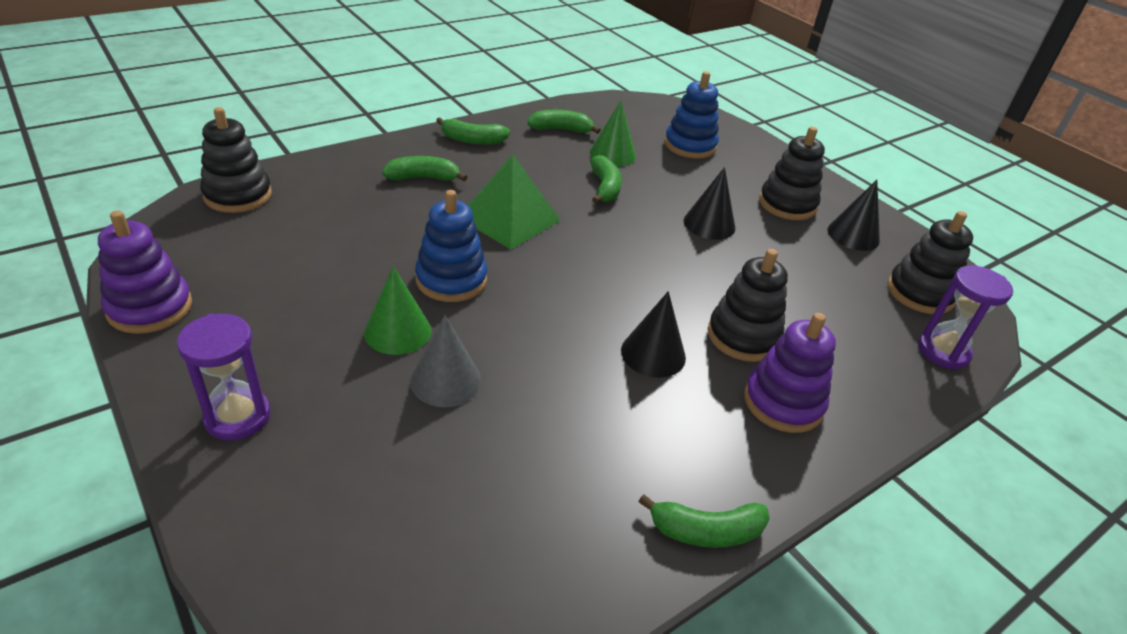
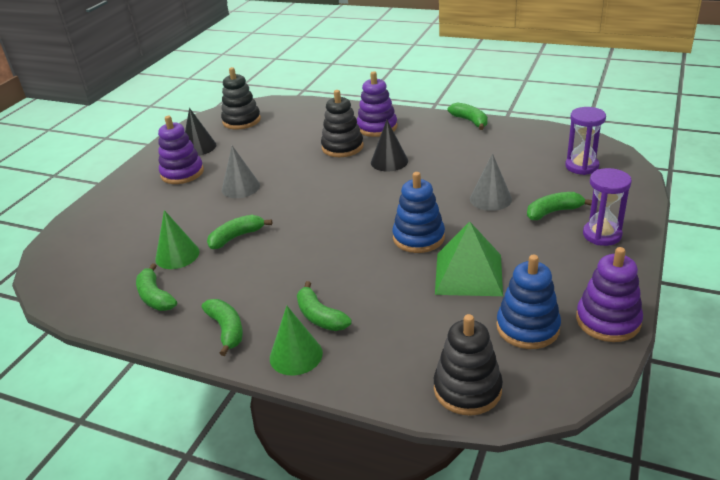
camera: 115 degrees left, 5 degrees down
(339, 414) = (553, 212): none -> green banana
(397, 331) = (483, 229): green cone -> green cone (296, 355)
(509, 218) = (326, 252): green pyramid -> green pyramid (468, 274)
(690, 145) = (124, 231): blue stacking toy -> blue stacking toy (527, 327)
(709, 224) = (240, 187): black cone -> grey cone
(787, 204) = (182, 173): black stacking toy -> purple stacking toy
(943, 351) = (288, 108): purple hourglass -> purple hourglass (581, 166)

